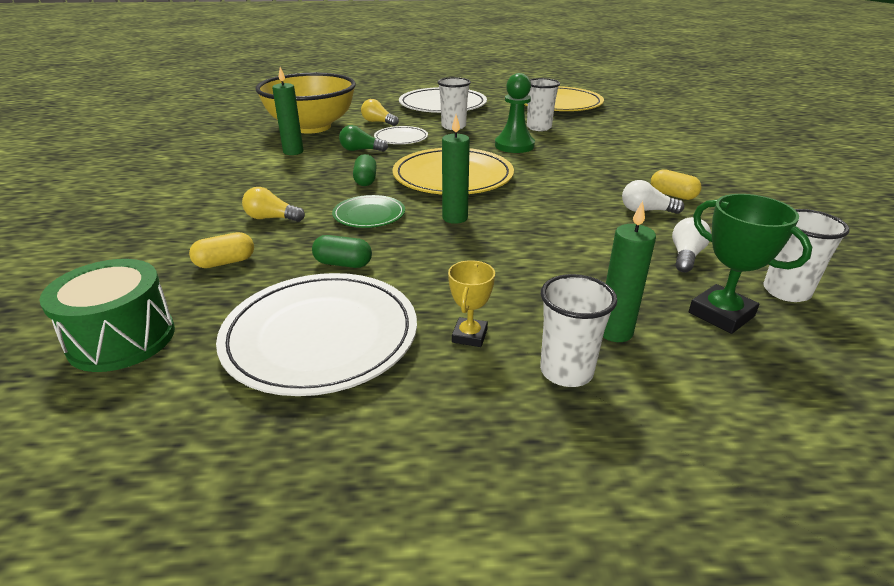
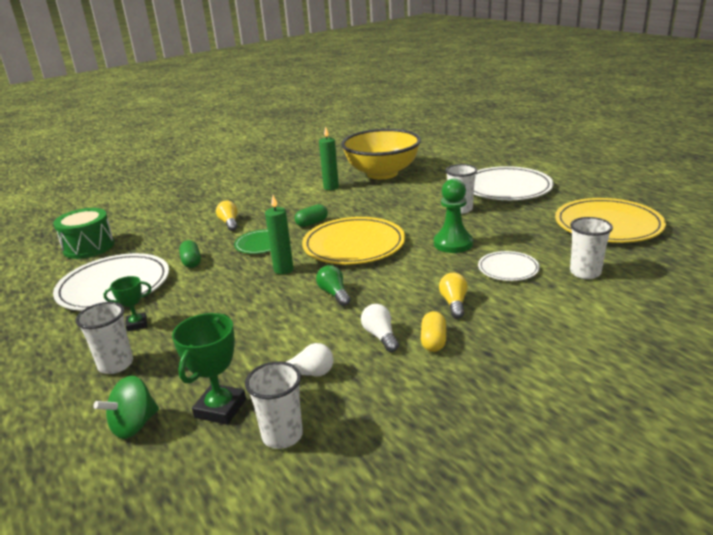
camera: 60 degrees right, 5 degrees down
(225, 262) = (170, 235): yellow capsule -> none
(361, 150) = (362, 202): green light bulb -> green light bulb (334, 294)
(378, 122) = (425, 185): yellow light bulb -> yellow light bulb (454, 303)
(401, 138) = (404, 203): white plate -> white plate (508, 268)
(469, 336) = (137, 324): yellow trophy -> green trophy
(539, 127) = (517, 238): white cup -> white cup (585, 272)
(615, 332) = (169, 370): green candle -> none
(726, 379) = (134, 425): none -> green spinning top

